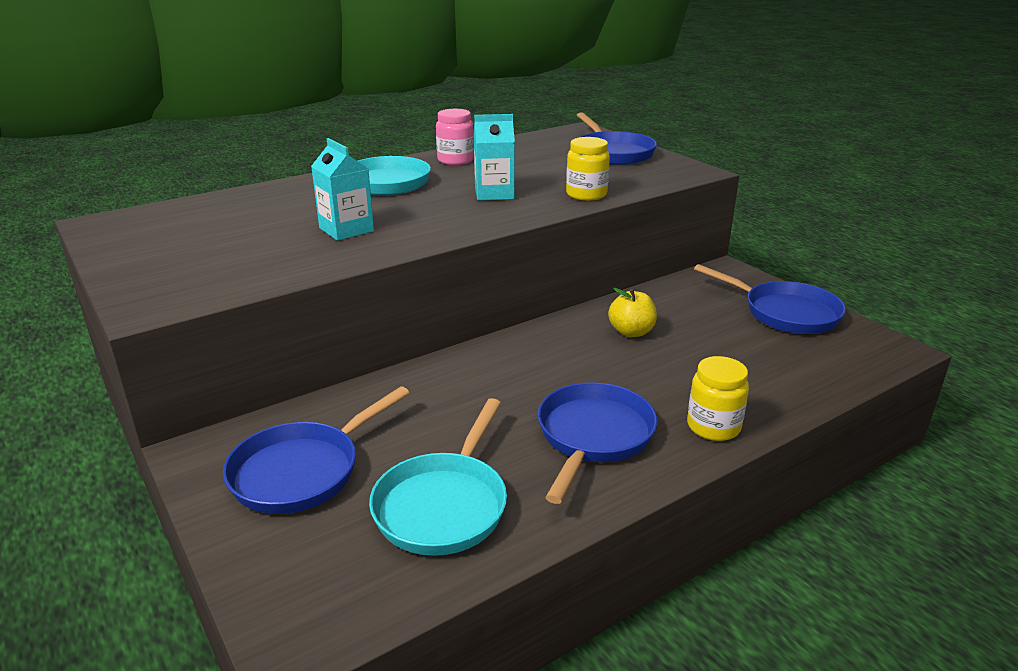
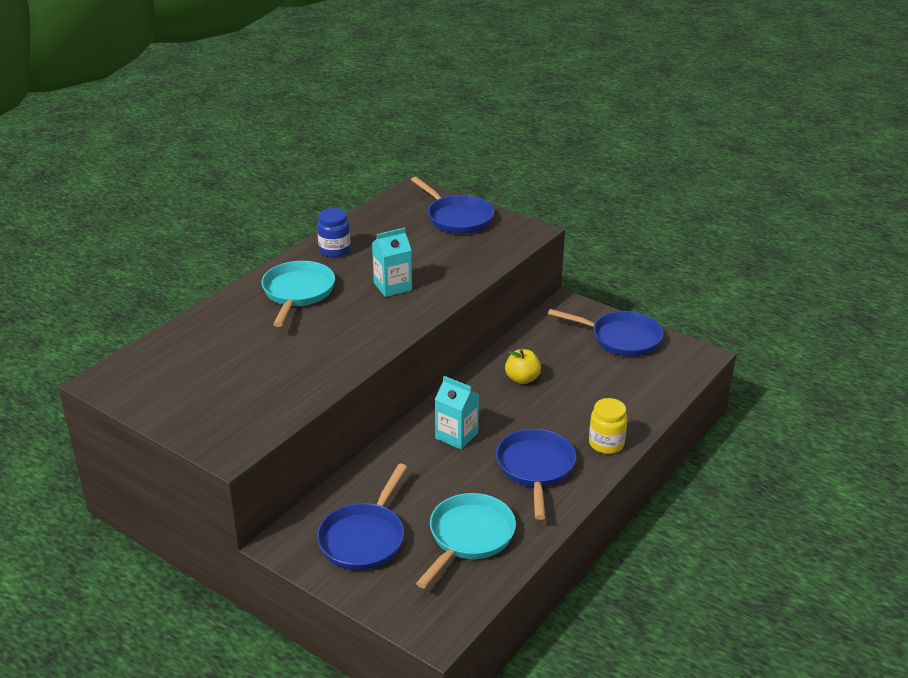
camera: 20 degrees left, 5 degrees up
(346, 229) = (308, 349): turquoise carton -> turquoise carton (456, 435)
(443, 505) = (469, 537): turquoise pan -> turquoise pan turned 150 degrees counterclockwise
(455, 160) = (334, 251): pink jar -> blue jar
(586, 194) = (463, 274): yellow jar -> none

